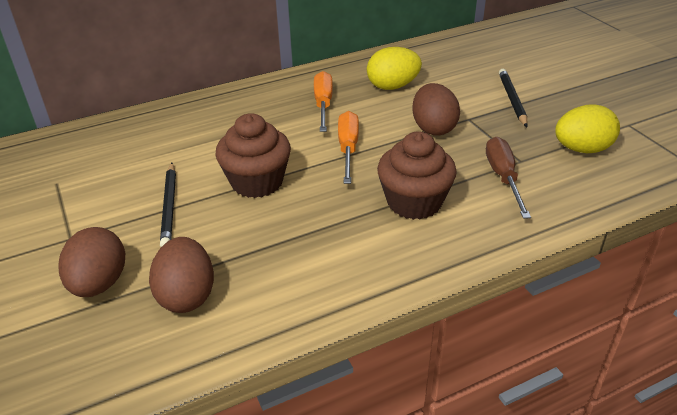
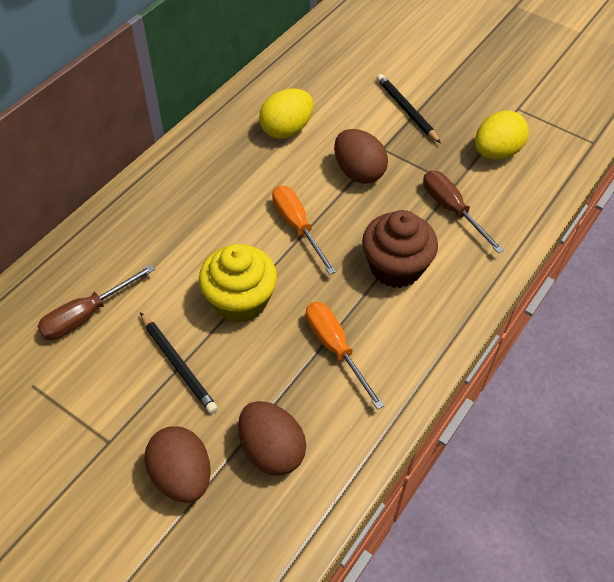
camera: 30 degrees left, 15 degrees up
(135, 153) = (86, 315): none -> brown screwdriver
(257, 182) = (240, 301): brown cupcake -> yellow cupcake
(323, 104) = (234, 178): orange screwdriver -> orange screwdriver (335, 348)

